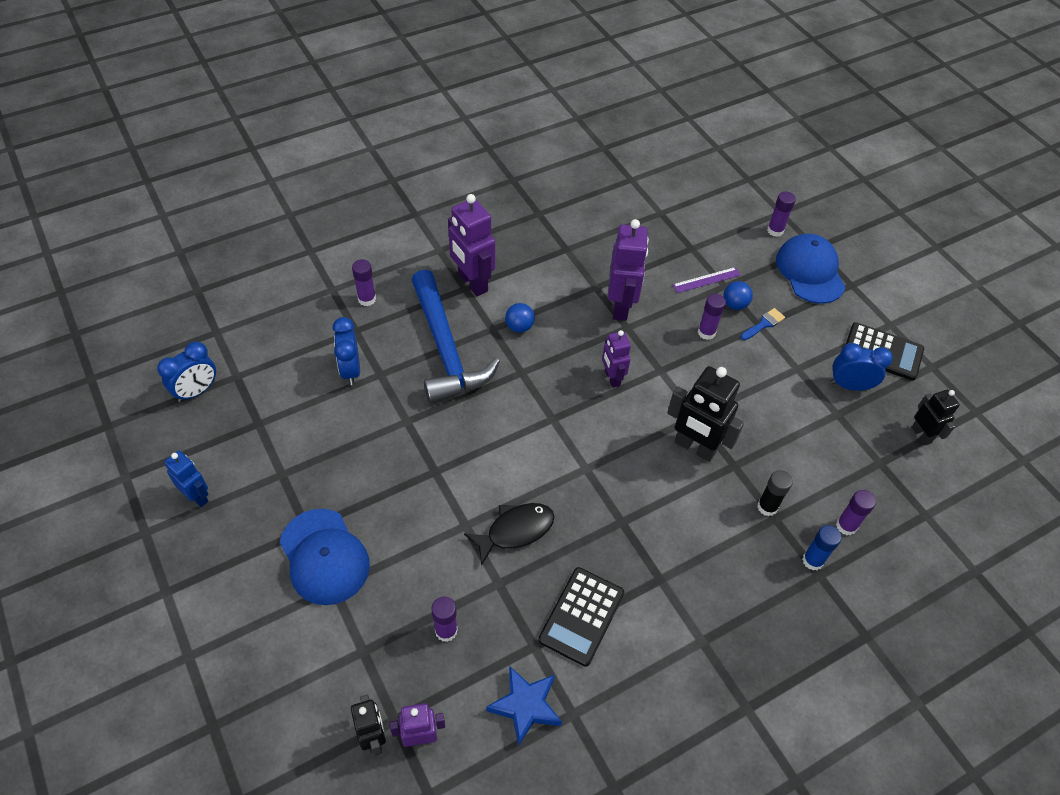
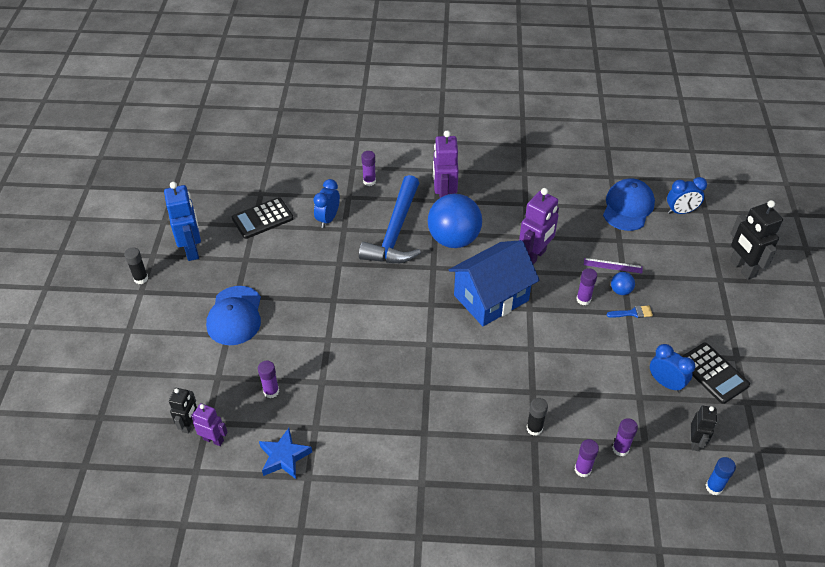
camera: 35 degrees right, 5 degrees down
(152, 573) = (141, 278): none -> black glue stick
(197, 391) = (233, 192): blue clock -> blue clock (680, 211)
(197, 496) = (192, 250): blue robot -> blue robot, size x1.68
(515, 531) = (355, 358): black fish -> none
(519, 327) = (453, 239): blue ball -> blue ball, size x2.41
(581, 616) = (357, 427): black calculator -> black calculator (262, 218)
(612, 378) = (491, 298): purple robot -> blue house
(694, 447) = (513, 367): black robot -> black robot (742, 268)
(775, 230) = (696, 255): purple glue stick -> purple glue stick (620, 449)
(810, 271) = (701, 294): blue cap -> blue cap (628, 207)
(812, 560) = (539, 477): blue glue stick -> blue glue stick (714, 487)

